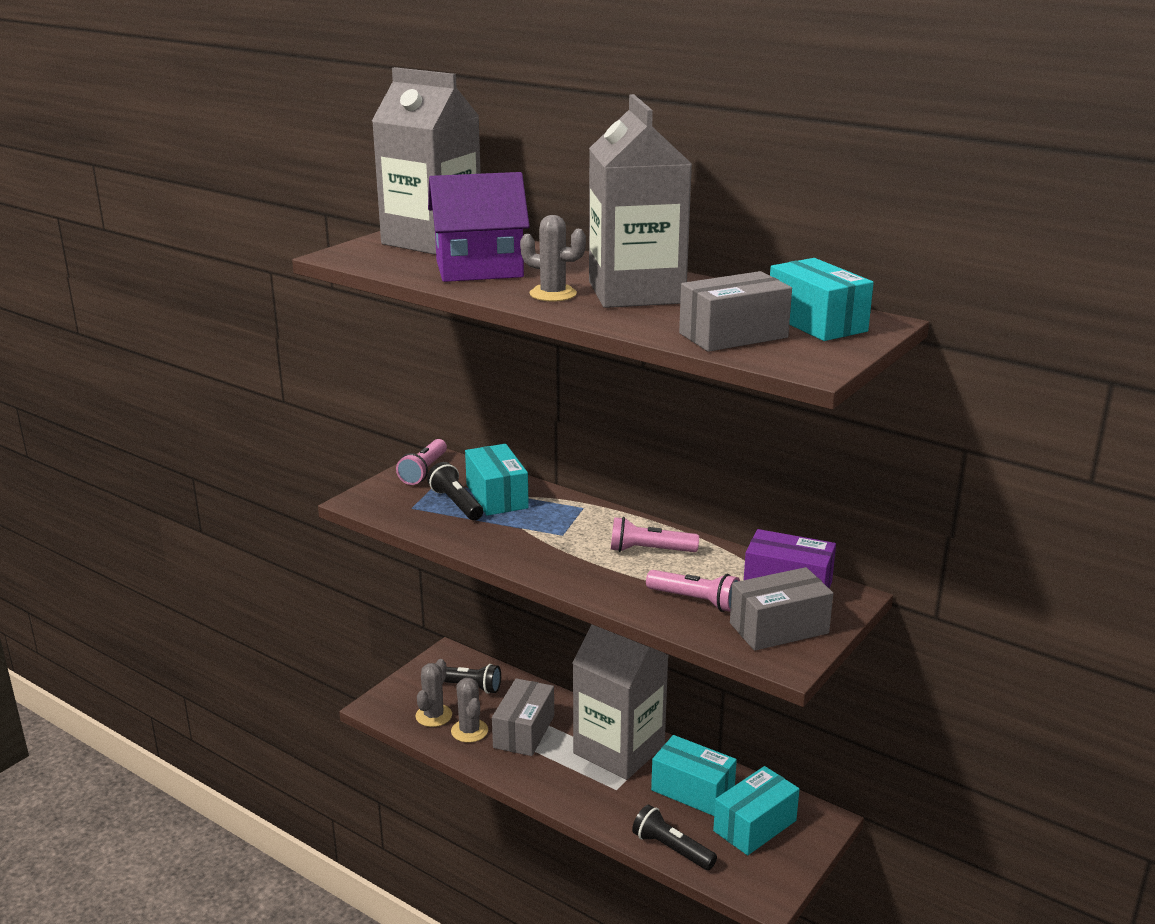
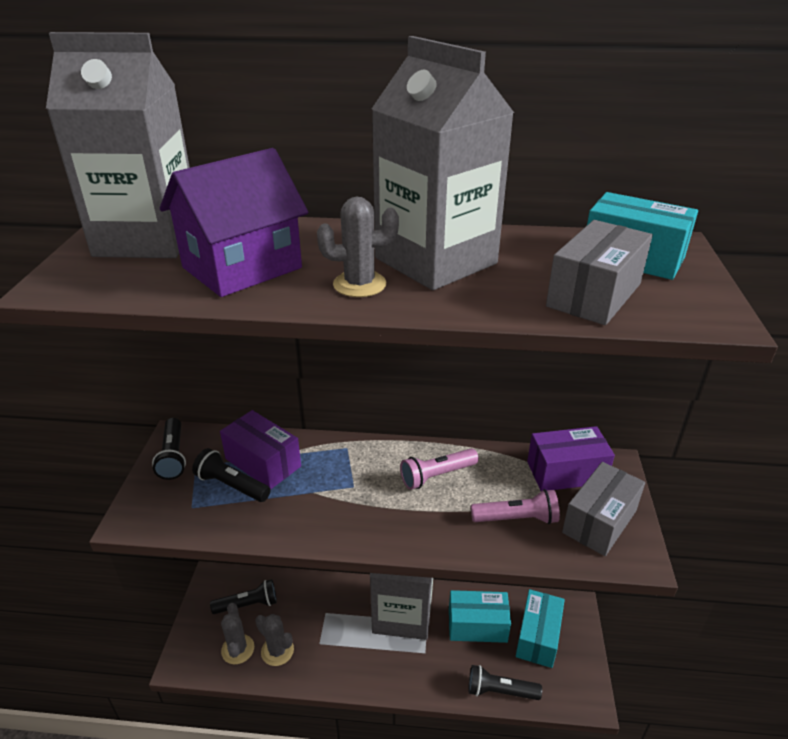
camera: 30 degrees left, 10 degrees up
(424, 471) = (173, 456): pink flashlight -> black flashlight
(497, 496) = (263, 462): turquoise box -> purple box
(524, 731) = (321, 630): grey box -> none

